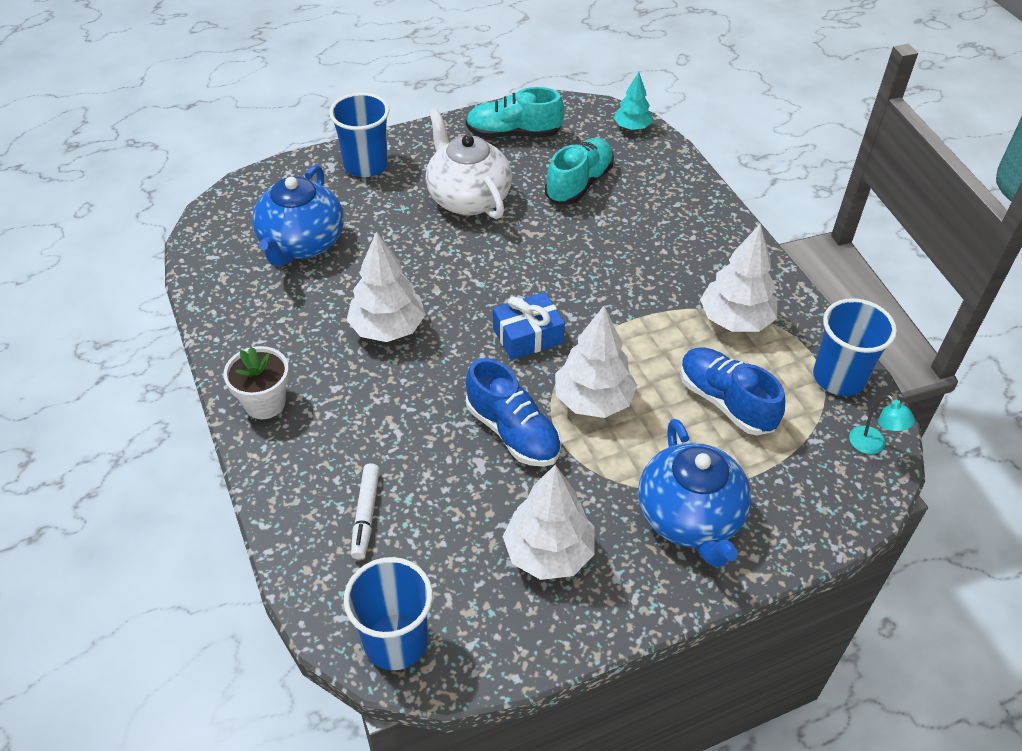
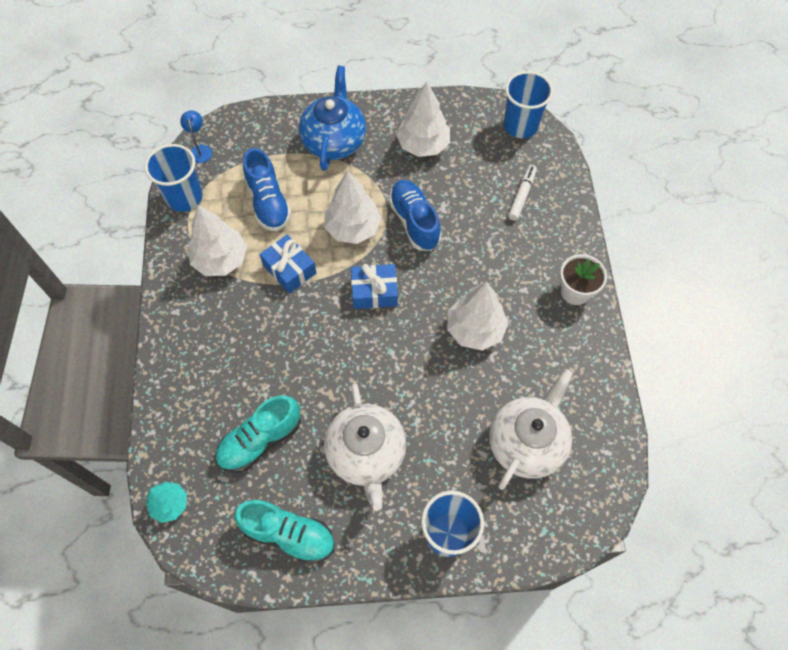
camera: 160 degrees left, 15 degrees up
(301, 244) = (527, 443): blue teapot -> white teapot
(645, 332) = (289, 269): none -> blue gift
(872, 446) = (200, 150): turquoise lamp -> blue lamp

